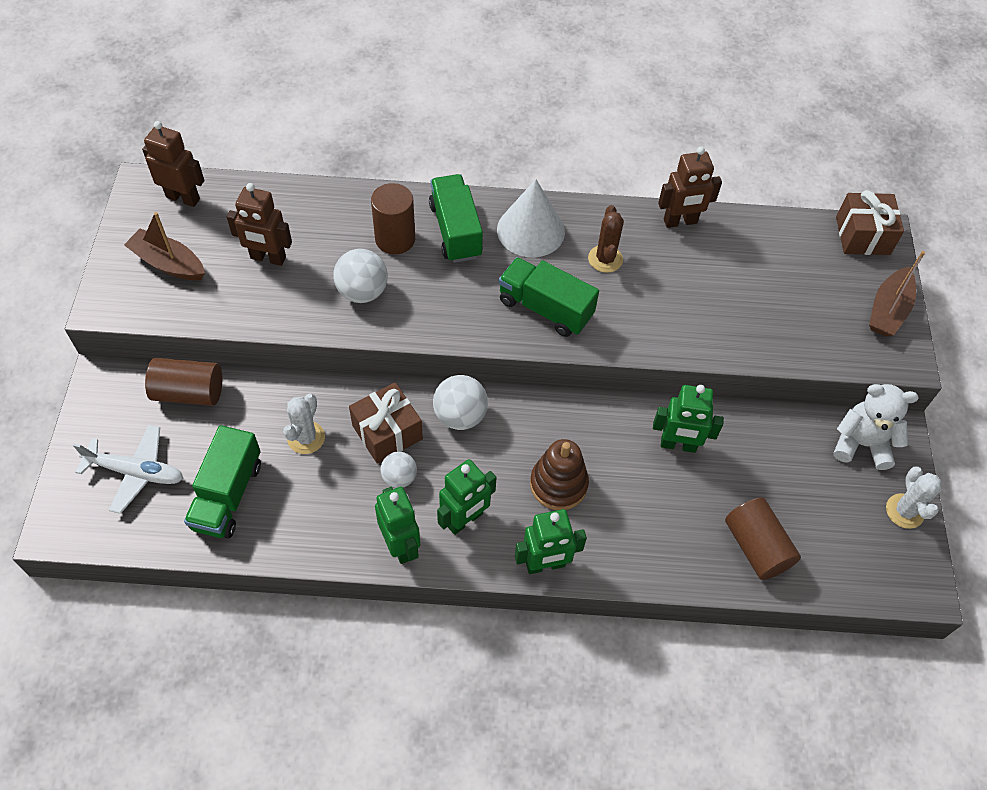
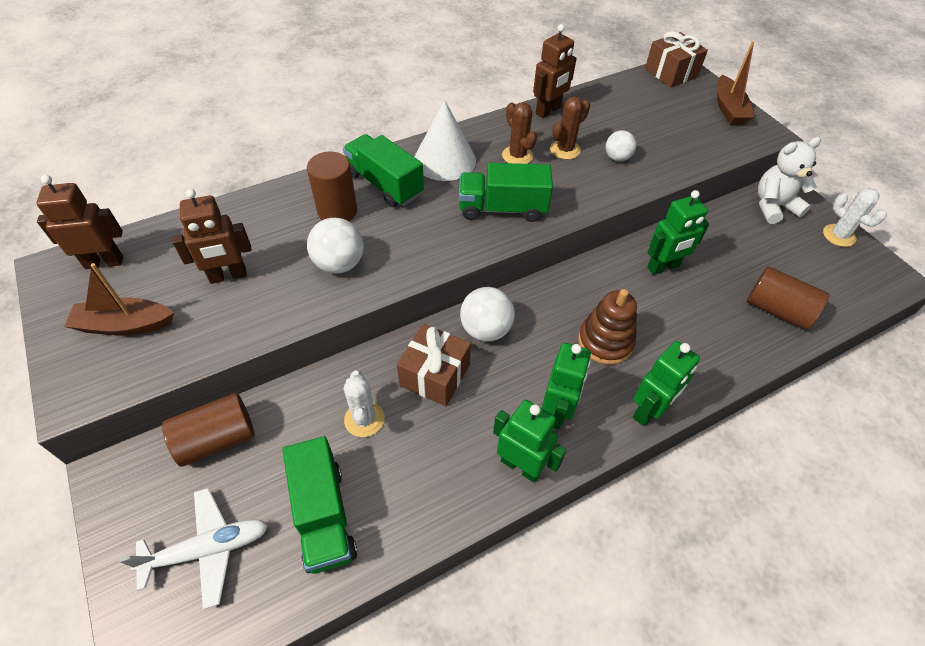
camera: 30 degrees left, 5 degrees down
(399, 477) = (474, 407): white ball -> white ball (617, 158)
(659, 274) = (565, 150): none -> brown cactus

